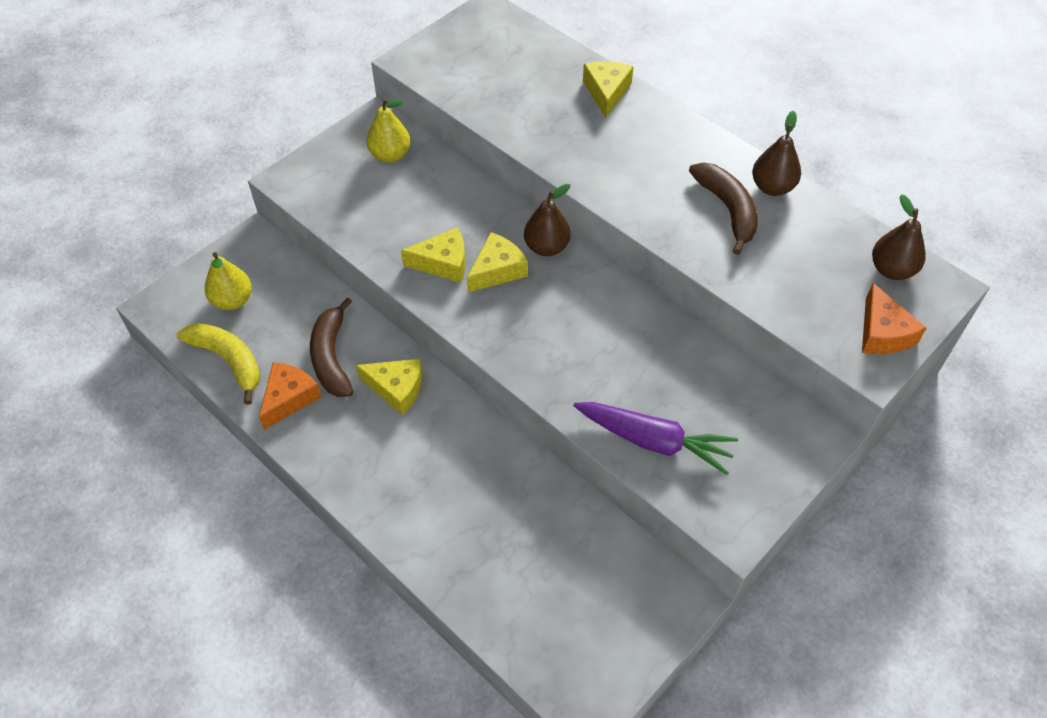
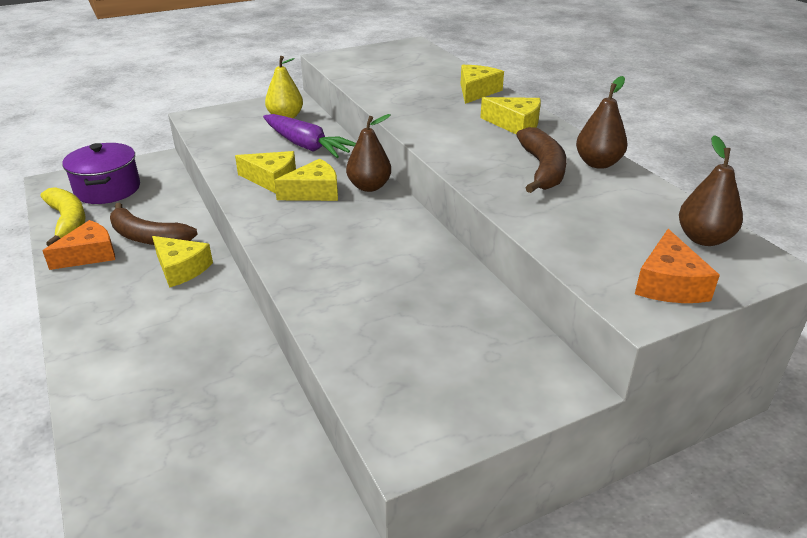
camera: 20 degrees right, 20 degrees down
(233, 300) = (107, 189): yellow pear -> purple pot
(331, 357) = (147, 237): brown banana -> brown banana turned 75 degrees counterclockwise
(654, 441) = (369, 341): purple carrot -> purple carrot (306, 146)
(672, 143) = (515, 124): none -> yellow cheese

